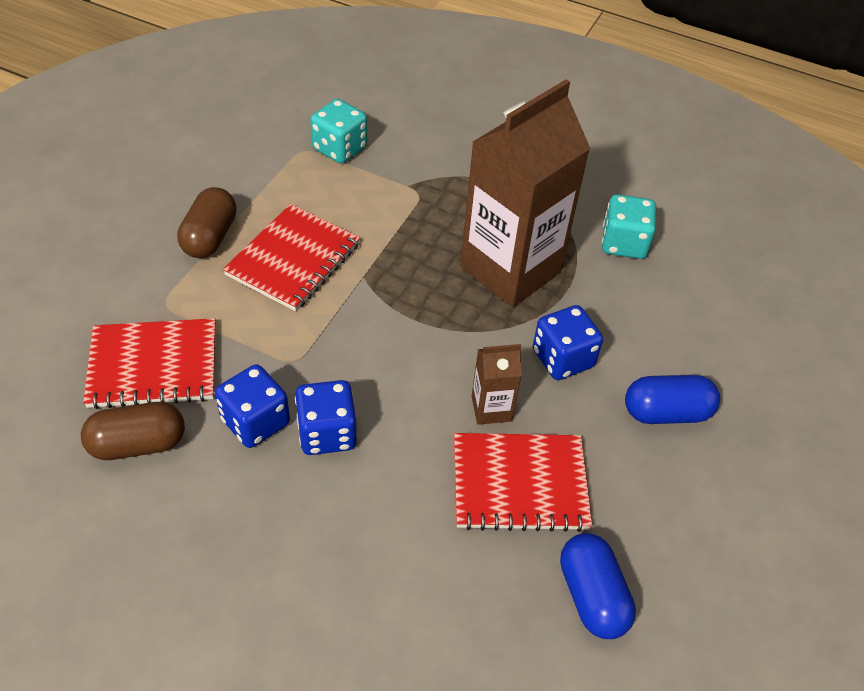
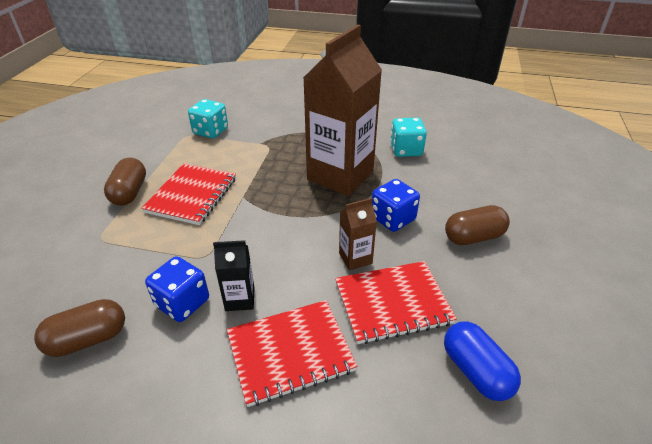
camera: 10 degrees left, 10 degrees down
(153, 365) = (95, 280): red notebook -> red notebook (290, 352)
(327, 433) = (240, 299): blue dice -> black carton
(666, 412) = (473, 237): blue capsule -> brown capsule

